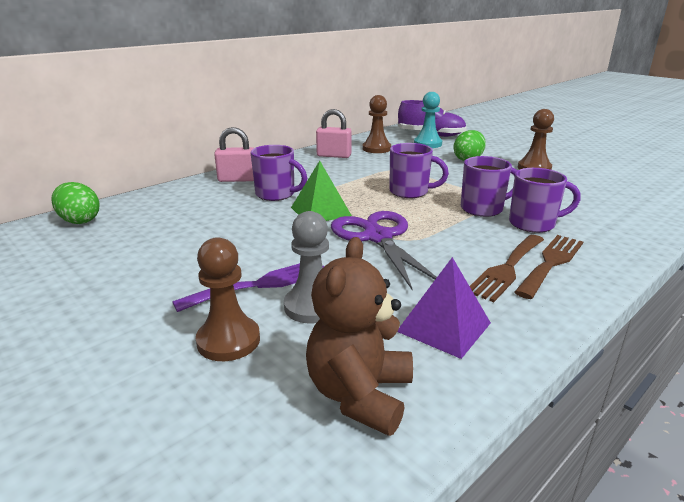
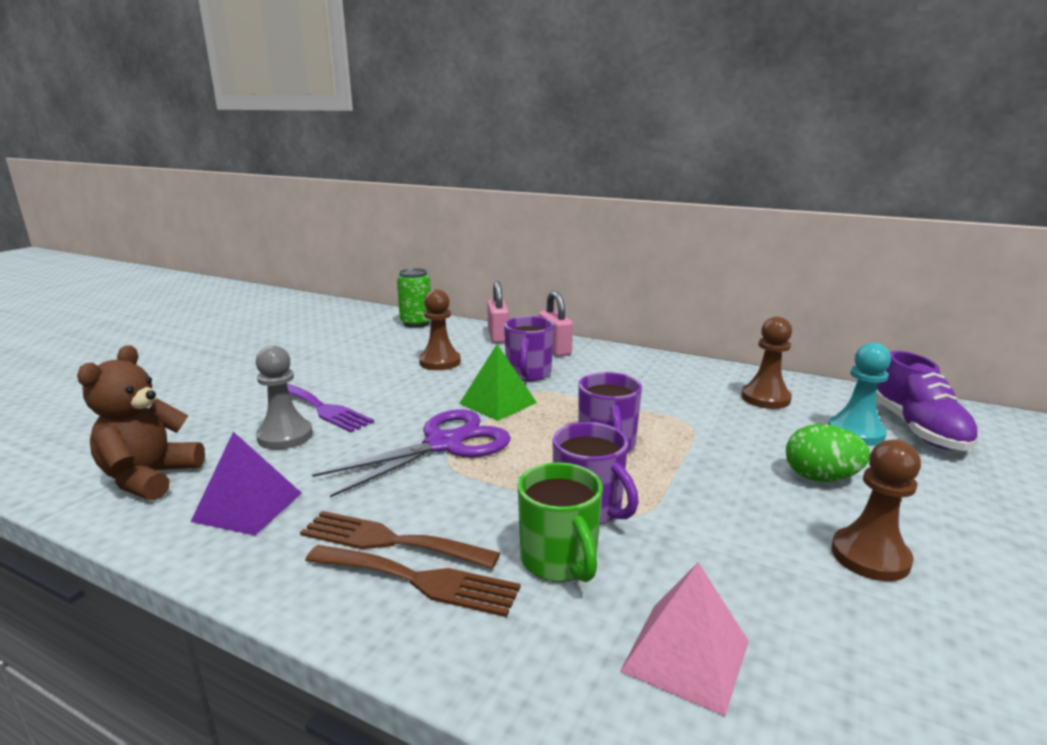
camera: 70 degrees right, 5 degrees down
(79, 221) = (416, 323): green egg -> green can
(228, 341) = (233, 415): brown pawn -> brown pawn (440, 362)
(334, 156) = (694, 378): pink padlock -> pink padlock (498, 336)
(359, 394) = (150, 478): brown teddy bear -> brown teddy bear turned 75 degrees counterclockwise
(533, 224) = (559, 561): purple mug -> green mug
(604, 212) = (685, 656): none -> pink pyramid

